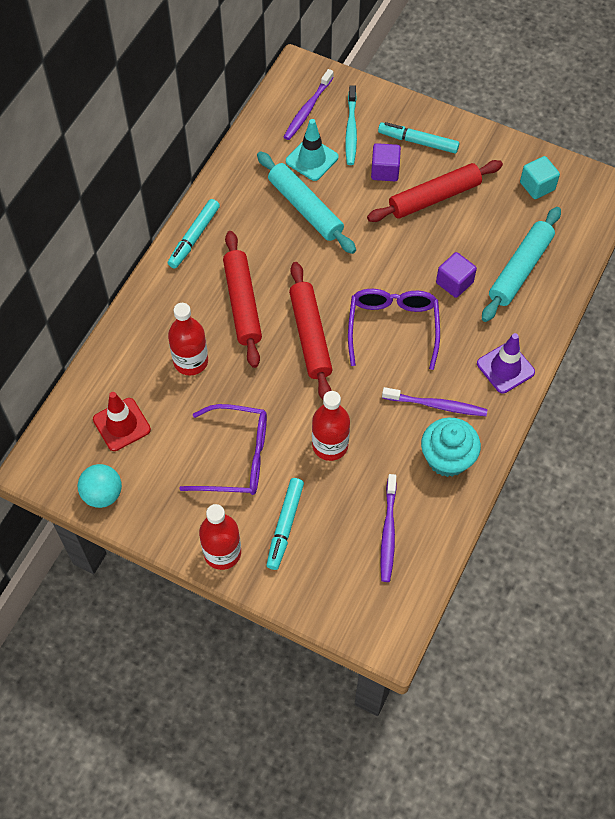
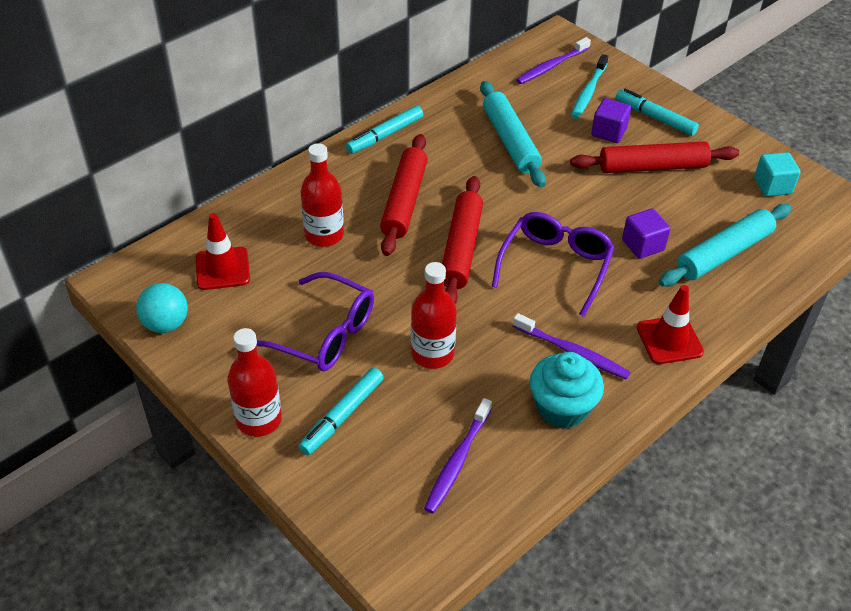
camera: 20 degrees right, 15 degrees down
(312, 159) = (536, 105): turquoise traffic cone -> none
(505, 368) = (669, 340): purple traffic cone -> red traffic cone

